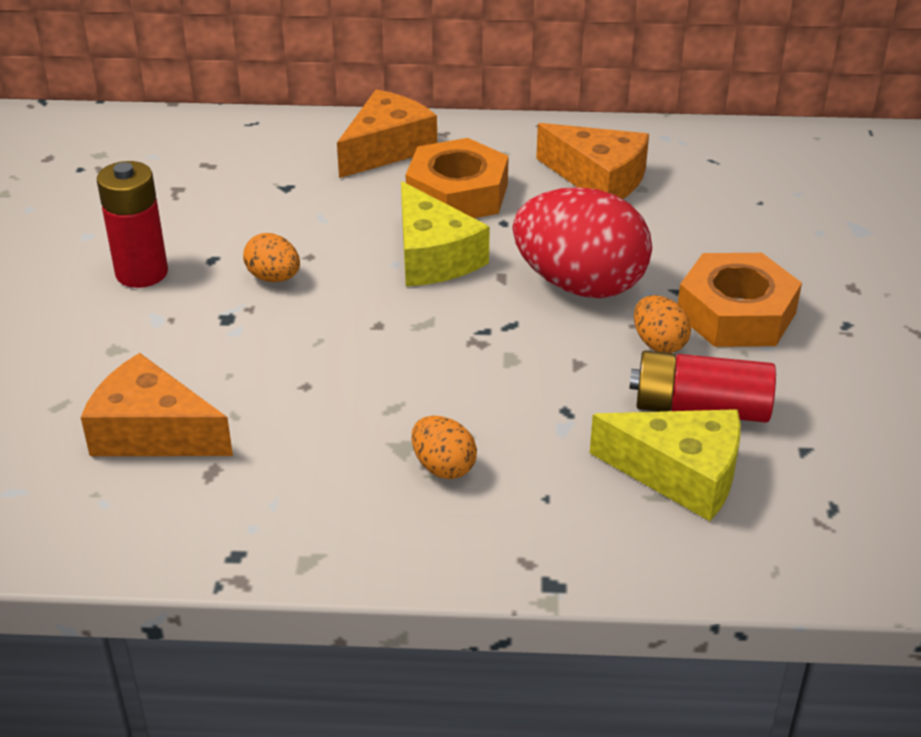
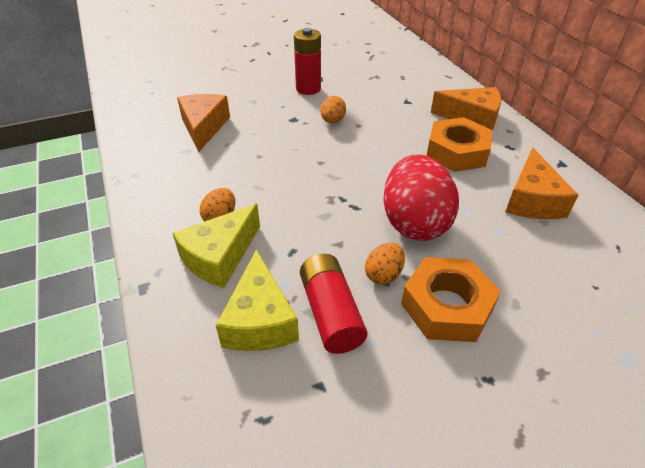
camera: 65 degrees right, 5 degrees up
(433, 256) = (392, 161): yellow cheese -> yellow cheese (220, 257)

